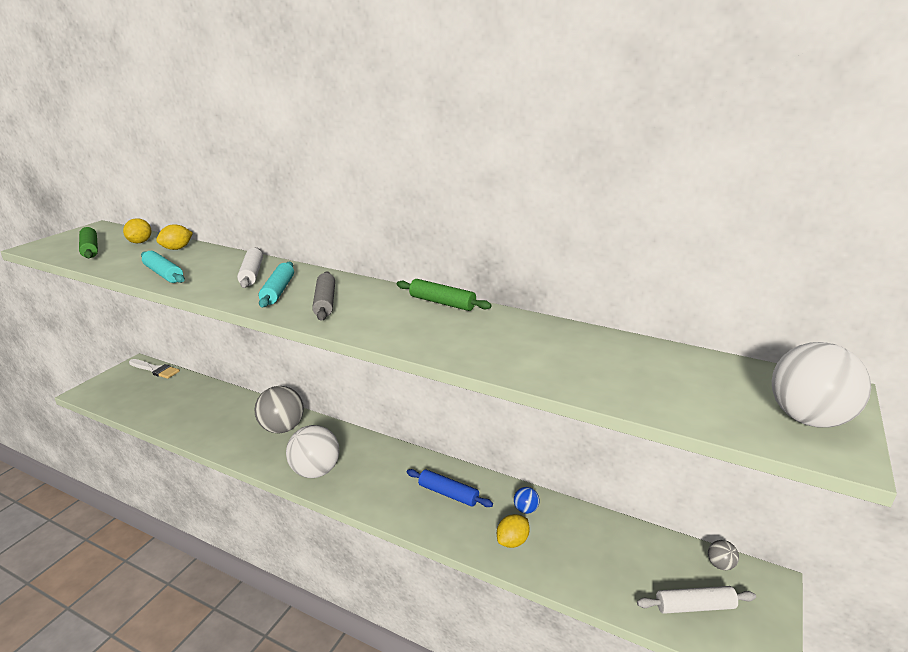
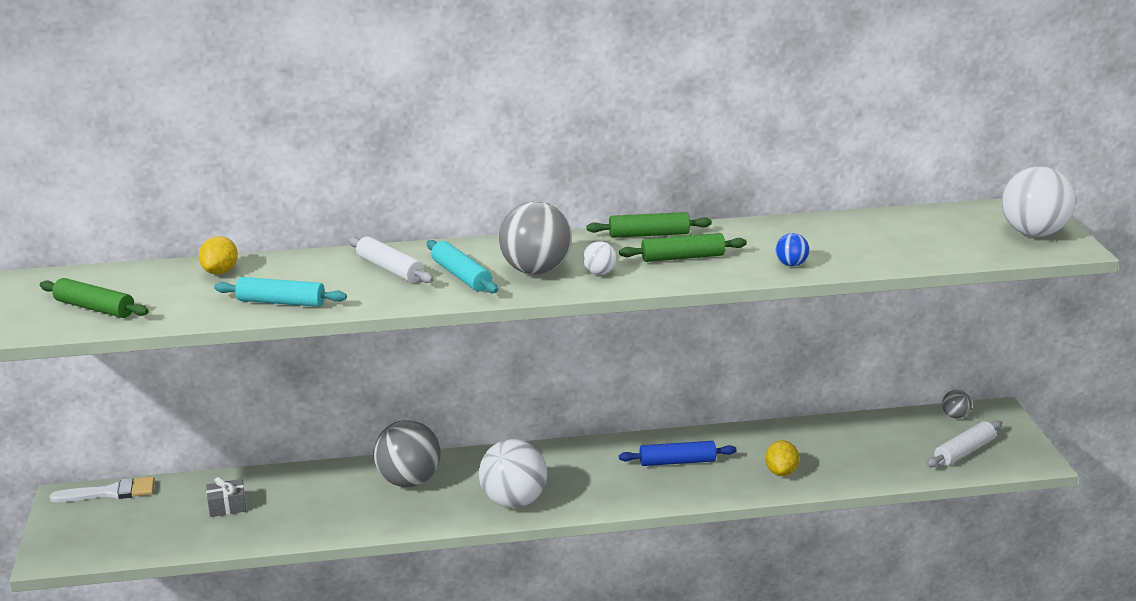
camera: 35 degrees left, 0 degrees up
(140, 242) = (145, 280): yellow lemon -> none
(185, 401) = (227, 506): none -> grey gift
(325, 302) = (536, 270): grey rolling pin -> grey ball
(359, 318) = (599, 273): none -> white ball
(436, 327) = (682, 257): none -> green rolling pin
(525, 509) = (763, 443): blue ball -> blue ball (791, 264)

